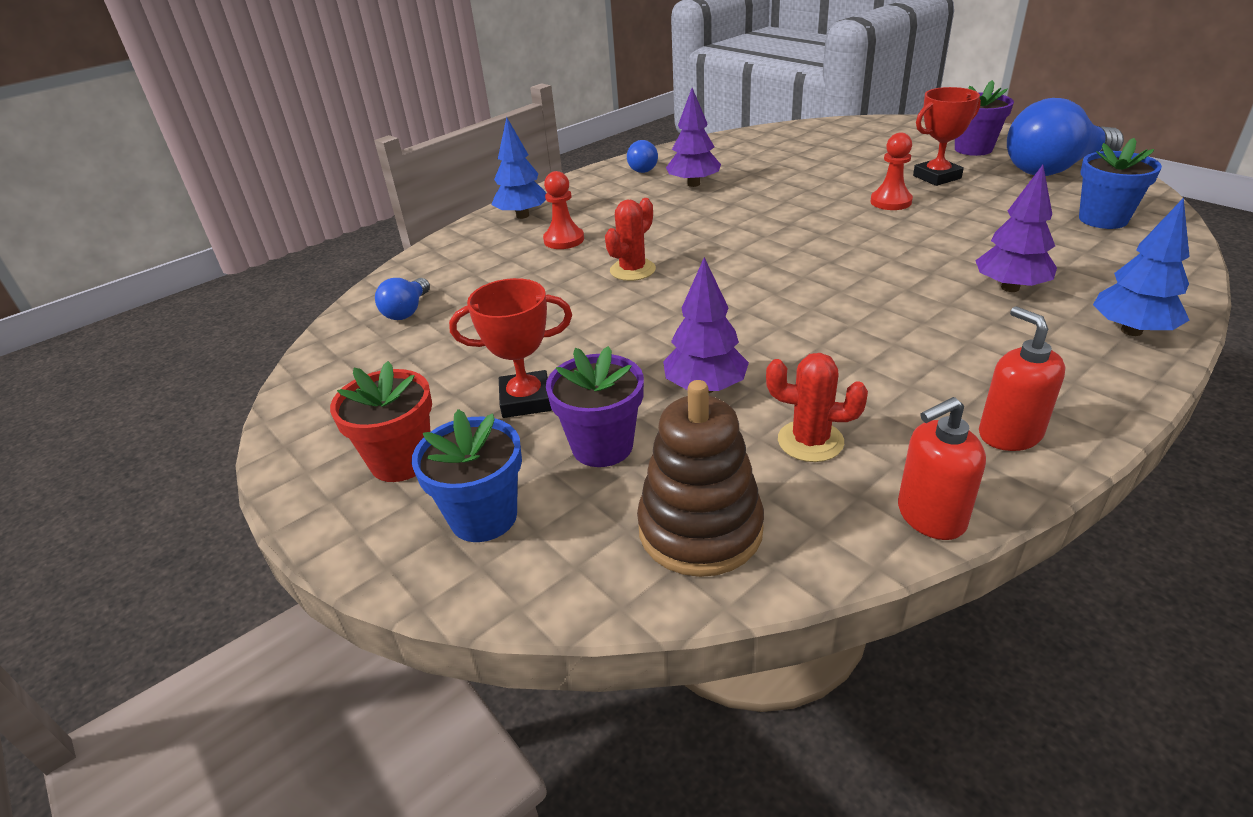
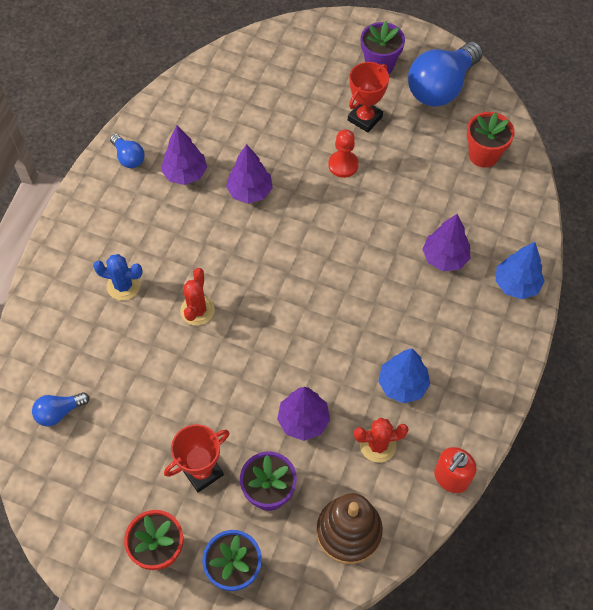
camera: 30 degrees left, 25 degrees up
(407, 311) = (59, 412): blue light bulb -> blue light bulb turned 75 degrees clockwise
(522, 216) = (68, 260): blue tree -> blue tree (402, 385)
(564, 240) = (123, 286): red pawn -> blue cactus
(760, 203) = (250, 192): none -> purple tree
(1009, 434) = (472, 401): red soap dispenser -> none
(1103, 219) = (483, 155): blue flower pot -> red flower pot

